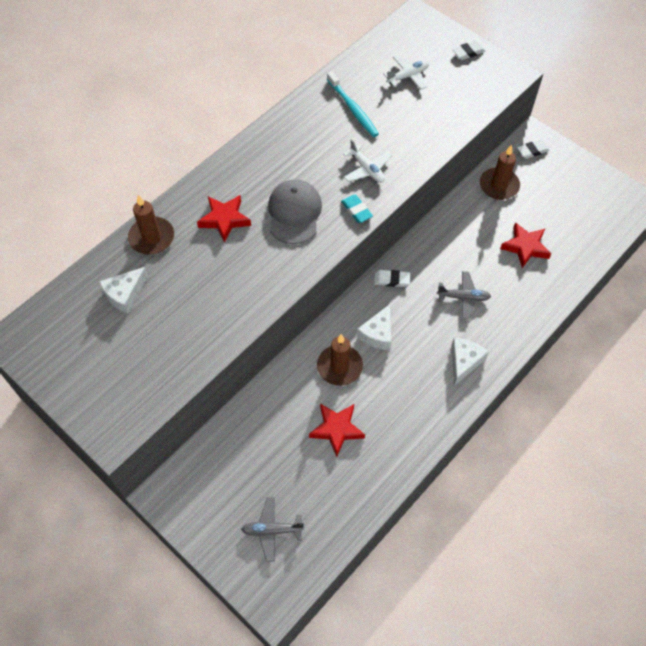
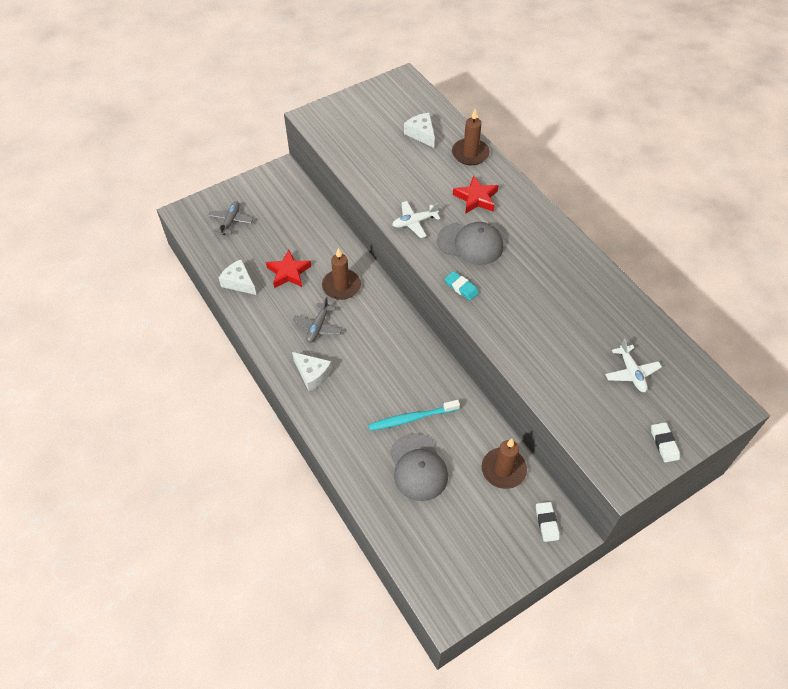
camera: 105 degrees right, 5 degrees down
(353, 109) = (589, 313): turquoise toothbrush -> turquoise toothbrush (411, 418)
(356, 210) = (461, 287): turquoise eraser -> turquoise eraser turned 60 degrees clockwise
(367, 169) = (508, 306): white plane -> white plane (414, 222)
(377, 334) = (362, 319): white cheese -> white cheese (239, 282)
(391, 280) = (413, 343): white eraser -> none
(463, 298) = (377, 393): grey plane -> grey plane (318, 327)
(525, 247) = (418, 467): red star -> grey cap

